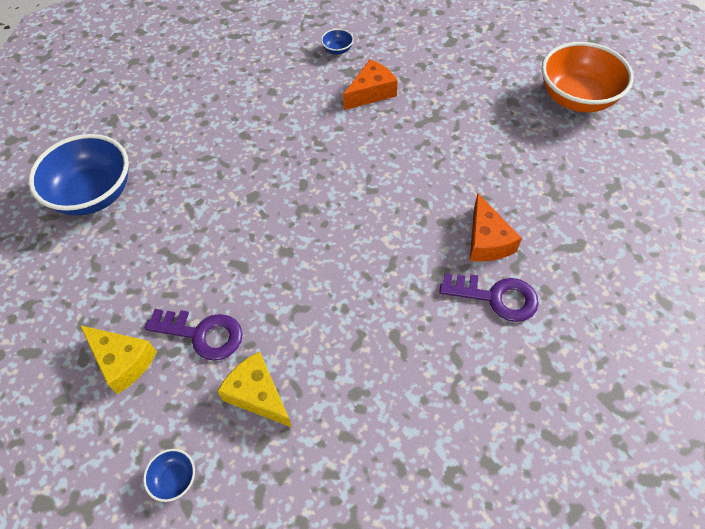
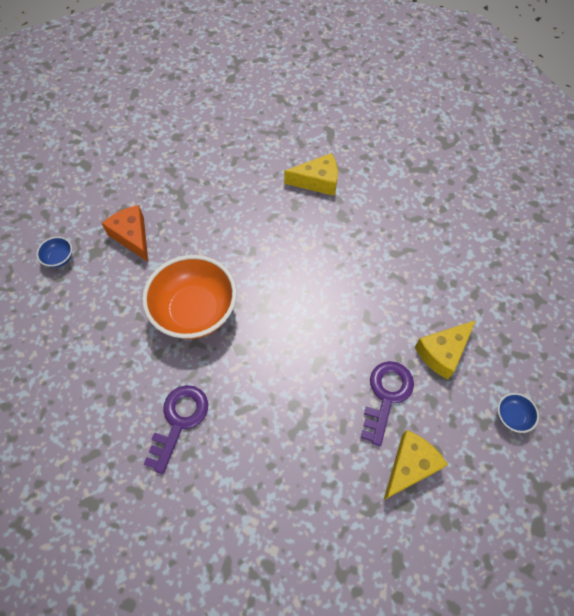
camera: 85 degrees left, 5 degrees up
(93, 194) = (204, 515): blue bowl -> none
(487, 241) = (317, 181): orange cheese -> yellow cheese
(496, 297) = (368, 185): purple key -> purple key (179, 421)
(576, 98) = (186, 96): orange bowl -> orange bowl (195, 311)

